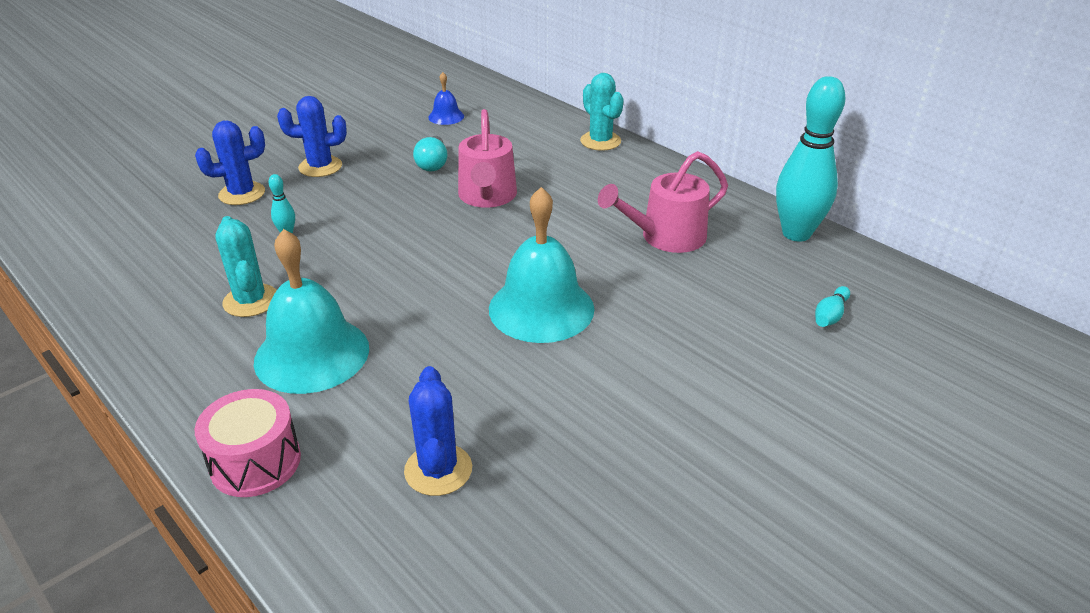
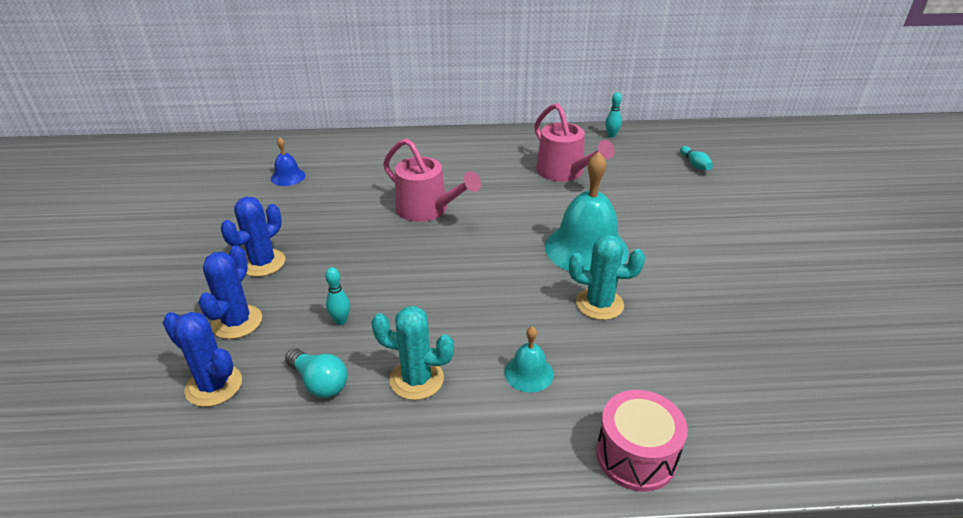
camera: 50 degrees left, 0 degrees up
(312, 354) = (529, 373): turquoise bell -> turquoise bell, size x0.47
(433, 164) = (346, 211): turquoise light bulb -> turquoise light bulb (319, 383)
(438, 470) = (715, 365): blue cactus -> blue cactus (214, 386)
(600, 141) = (424, 140): turquoise cactus -> turquoise cactus (599, 304)
(666, 237) = (564, 172): pink watering can -> pink watering can turned 45 degrees counterclockwise
(796, 233) = (611, 135): turquoise bowling pin -> turquoise bowling pin, size x0.41

